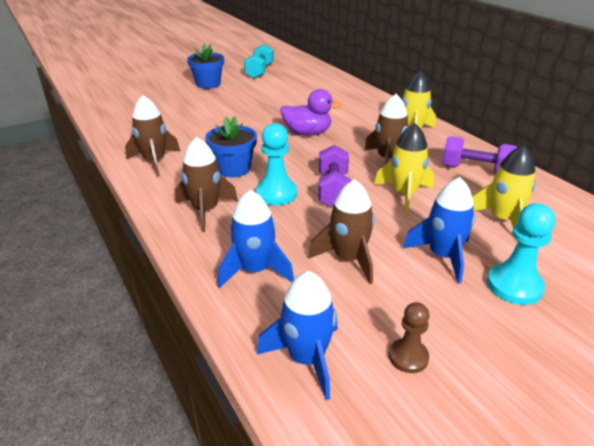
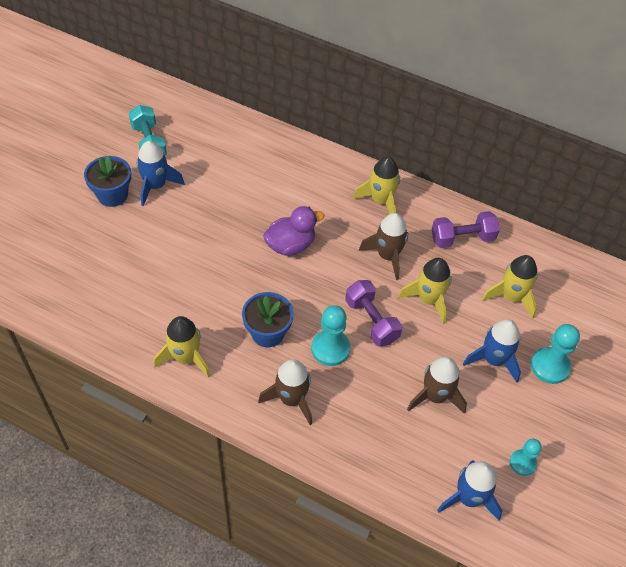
camera: 35 degrees left, 20 degrees up
(154, 161) = (185, 357): brown rocket -> yellow rocket
(255, 270) = (382, 443): blue rocket -> blue rocket (156, 186)
(408, 357) = (522, 463): brown pawn -> turquoise pawn

